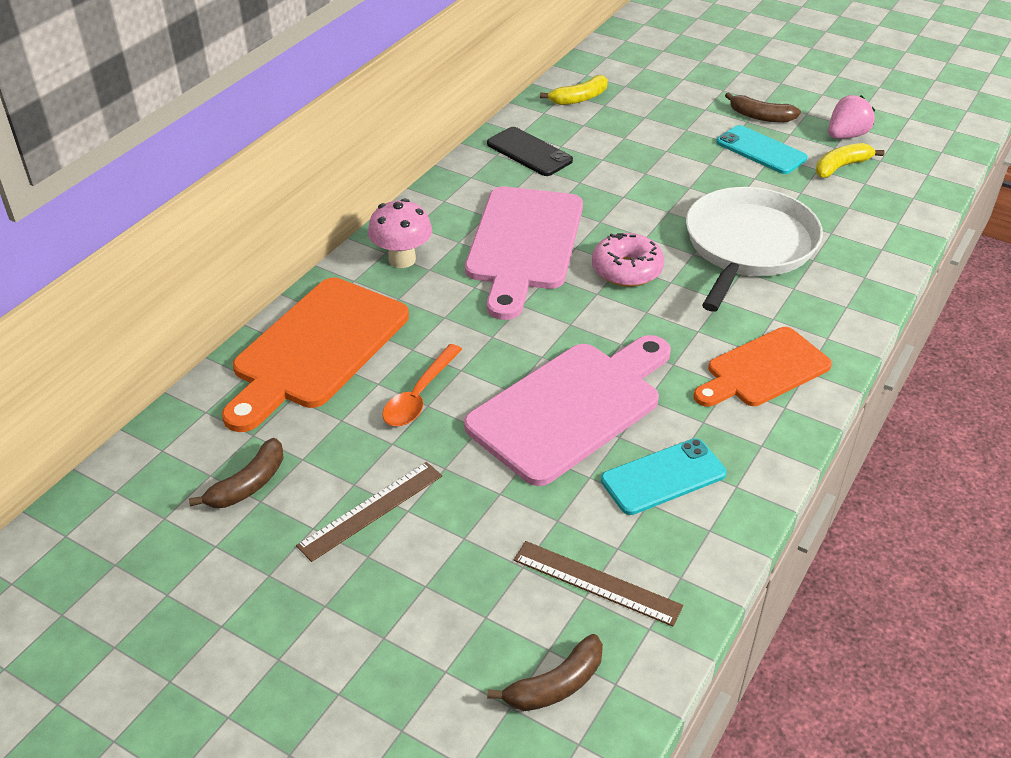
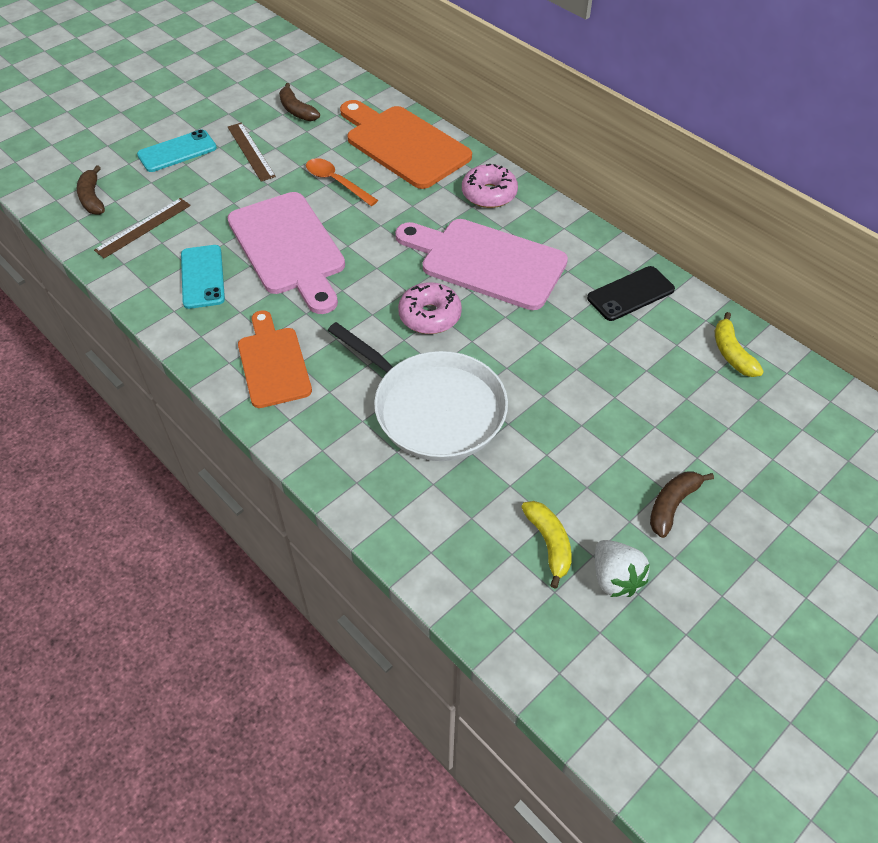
camera: 105 degrees right, 10 degrees up
(402, 259) = (489, 194): pink mushroom -> pink donut
(761, 150) = (598, 479): turquoise phone -> turquoise phone (177, 151)
(846, 136) = (615, 578): pink strawberry -> white strawberry

